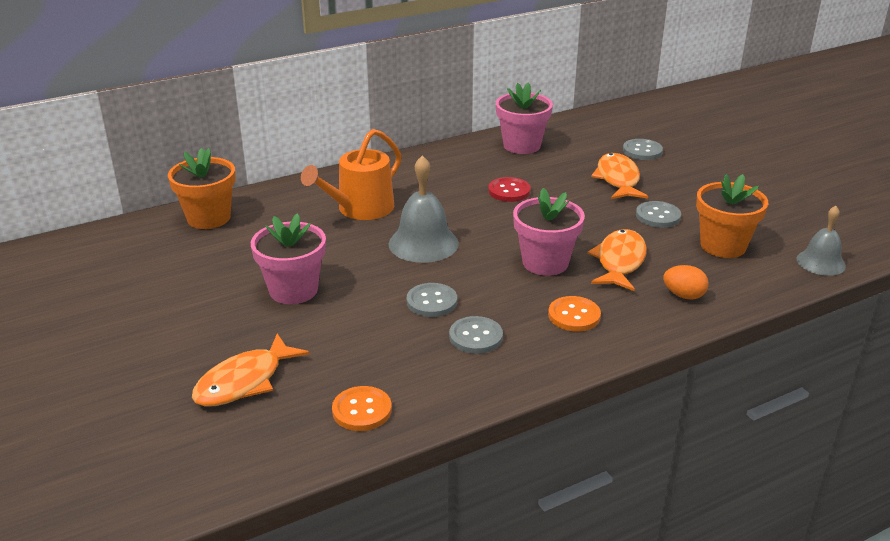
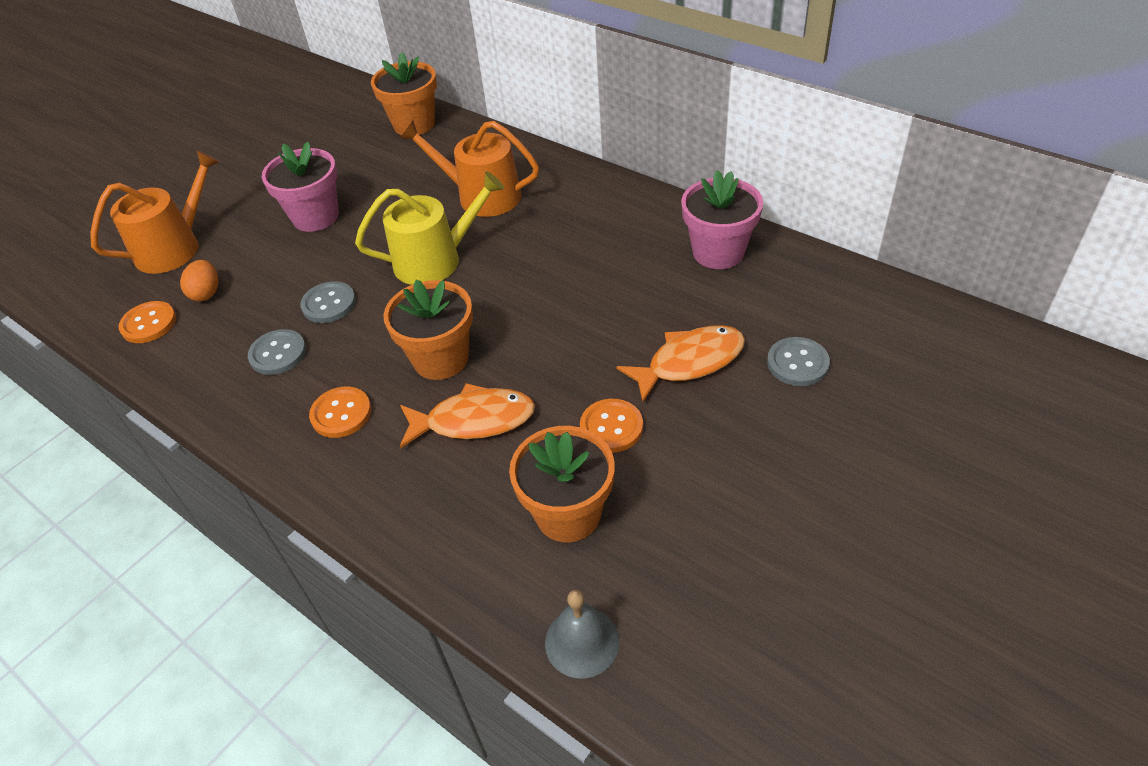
camera: 70 degrees right, 15 degrees up
(244, 382) = (175, 247): orange fish -> orange watering can
(423, 243) = (436, 260): grey bell -> yellow watering can
(509, 191) = (589, 280): red button -> none
(545, 263) = (441, 359): pink flower pot -> orange flower pot
(658, 216) = (611, 427): grey button -> orange button
(683, 295) = (422, 500): orange egg -> orange egg (206, 293)

